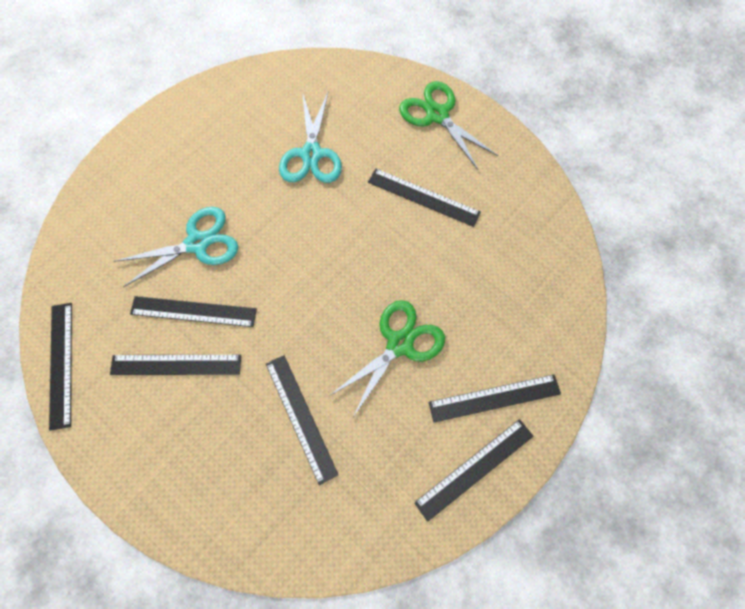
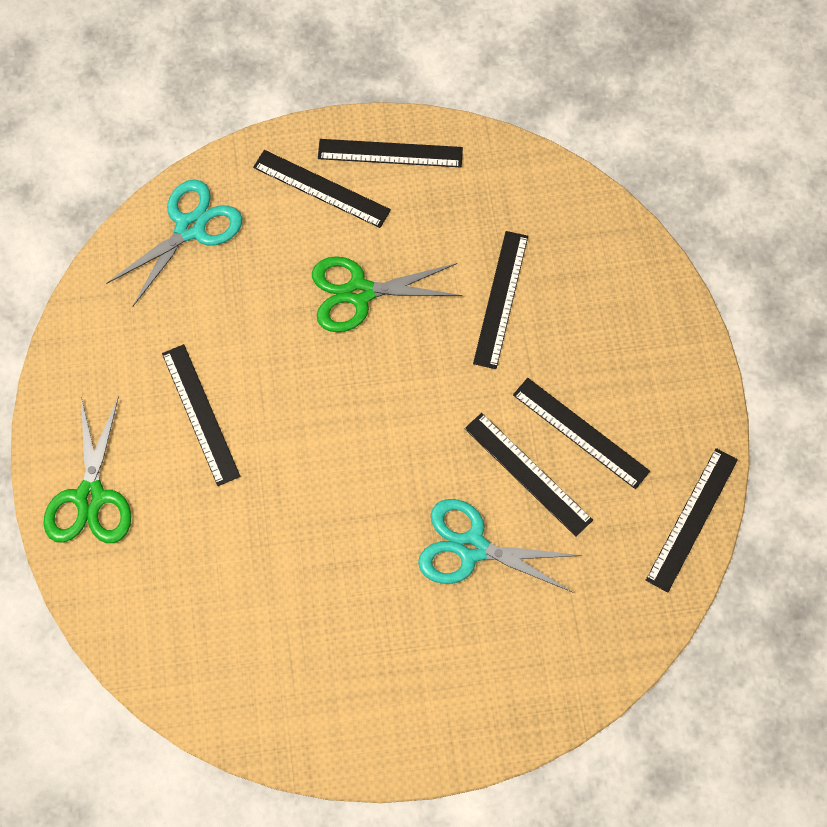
camera: 140 degrees left, 0 degrees up
(311, 154) = (268, 560): turquoise scissors -> turquoise scissors (190, 228)

